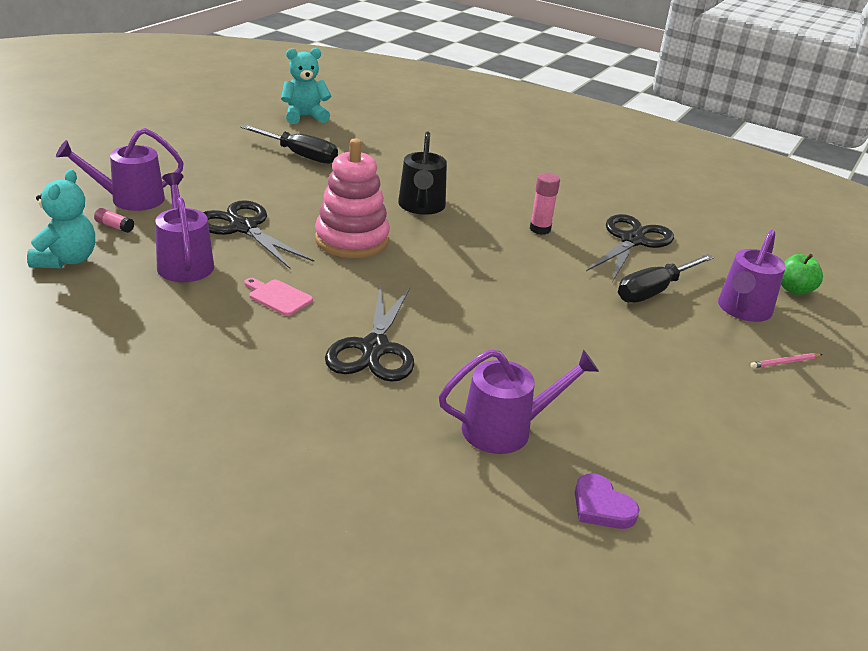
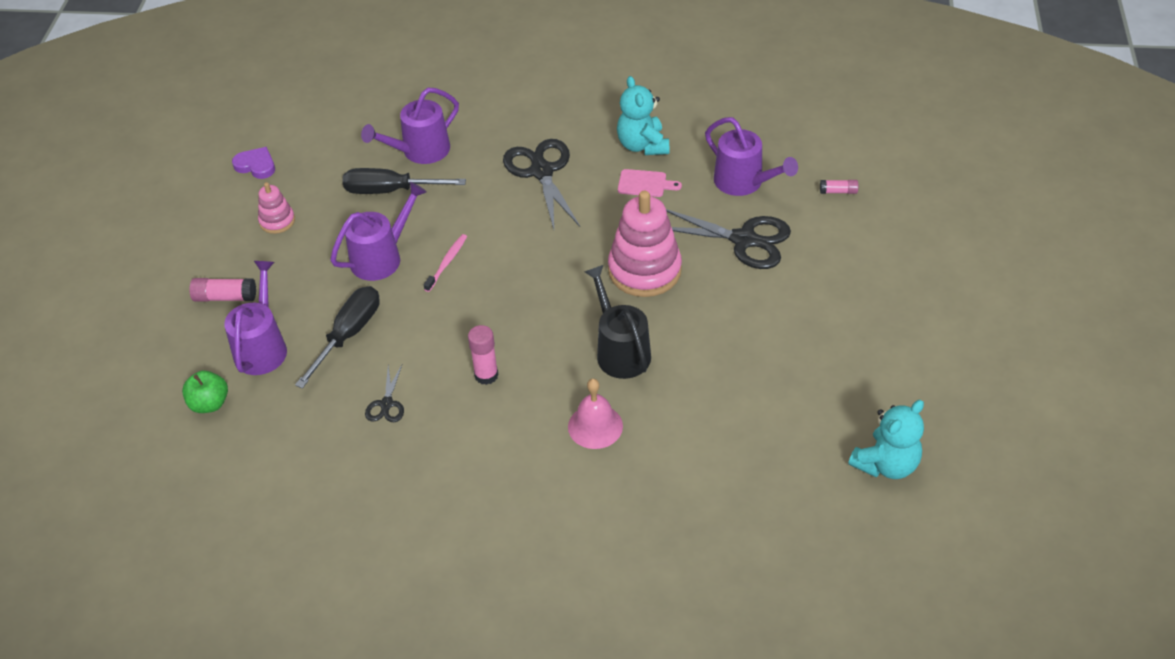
camera: 160 degrees right, 15 degrees up
(66, 260) = (823, 146): turquoise teddy bear -> turquoise teddy bear (642, 145)
(130, 199) = (870, 226): purple watering can -> purple watering can (381, 257)
(299, 155) = (809, 375): black screwdriver -> black screwdriver (390, 190)
(474, 182) = (595, 426): none -> pink bell
(533, 308) = (447, 262): none -> pink toothbrush
(601, 506) = (344, 128): purple heart -> purple heart (256, 165)
(632, 240) = (386, 404): black scissors -> black scissors, size x0.50
(719, 417) = (277, 221): none -> pink stacking toy
(785, 362) = (225, 297): pink pencil -> pink glue stick

